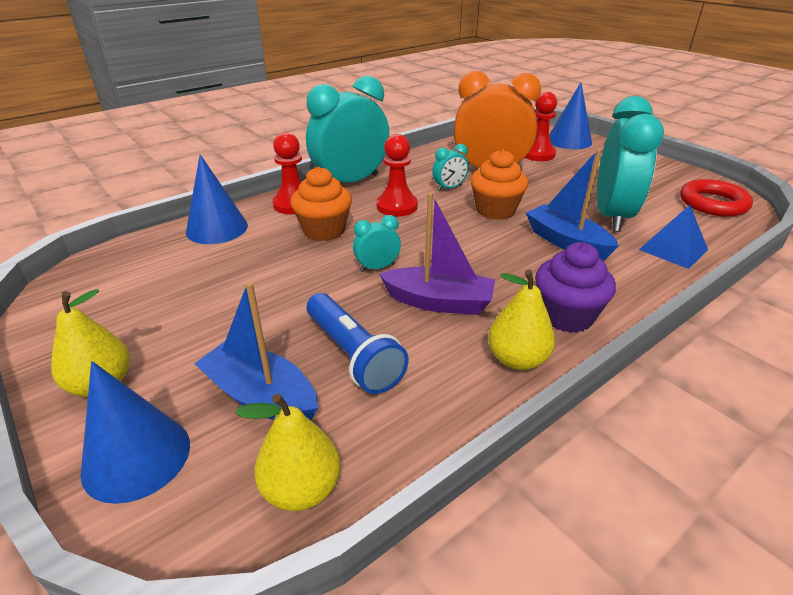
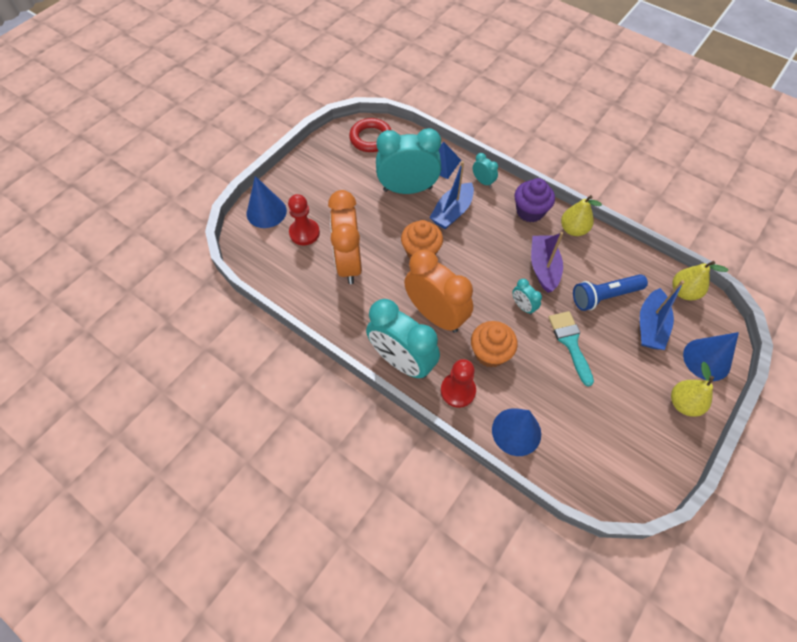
camera: 105 degrees left, 25 degrees up
(294, 294) = (570, 343): none -> turquoise brush
(353, 355) = (604, 296): blue flashlight -> blue flashlight turned 150 degrees counterclockwise
(397, 206) = (436, 315): red pawn -> orange clock
(449, 188) = (392, 286): turquoise clock -> turquoise clock (483, 181)

